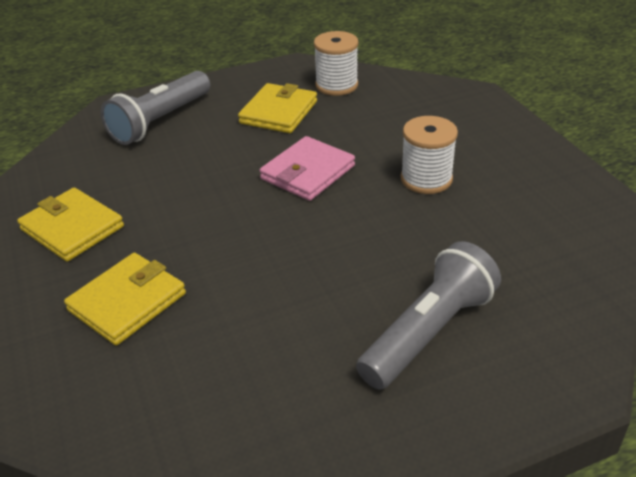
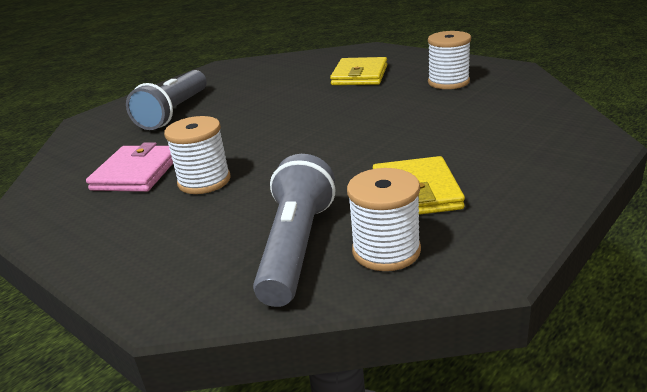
camera: 155 degrees right, 10 degrees down
(72, 228) = (448, 82): yellow wallet -> white spool
(160, 121) = (524, 145): grey flashlight -> grey flashlight (296, 247)
(308, 172) = (320, 154): pink wallet -> pink wallet (136, 173)

